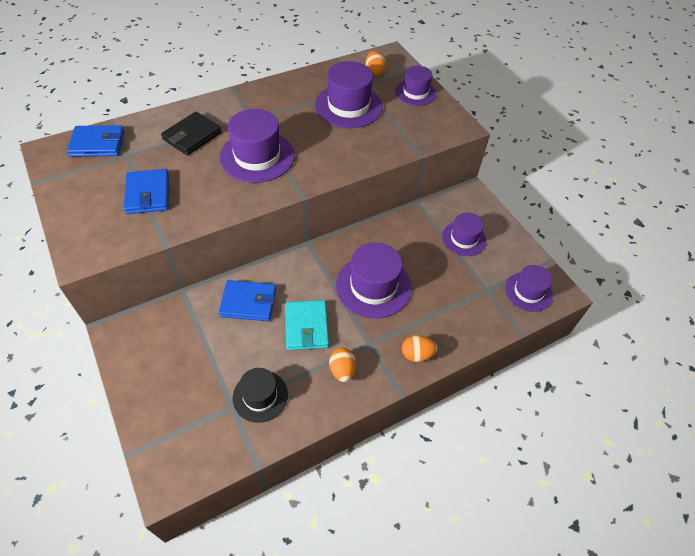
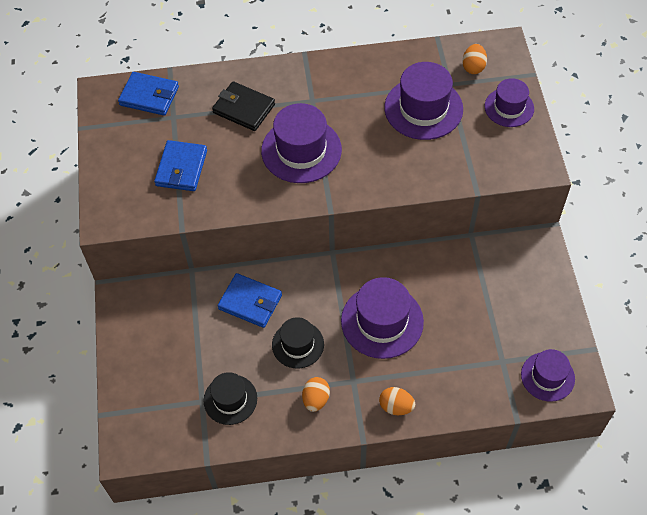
camera: 25 degrees right, 5 degrees up
(192, 136) = (244, 108): black wallet -> black wallet turned 60 degrees clockwise
(306, 327) = (298, 344): turquoise wallet -> black hat
(464, 239) = (505, 295): purple hat -> none

